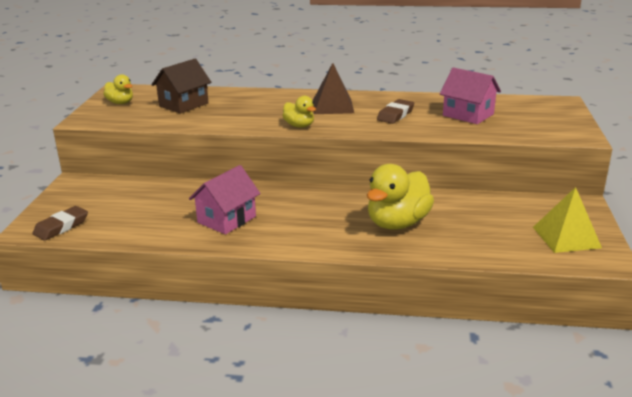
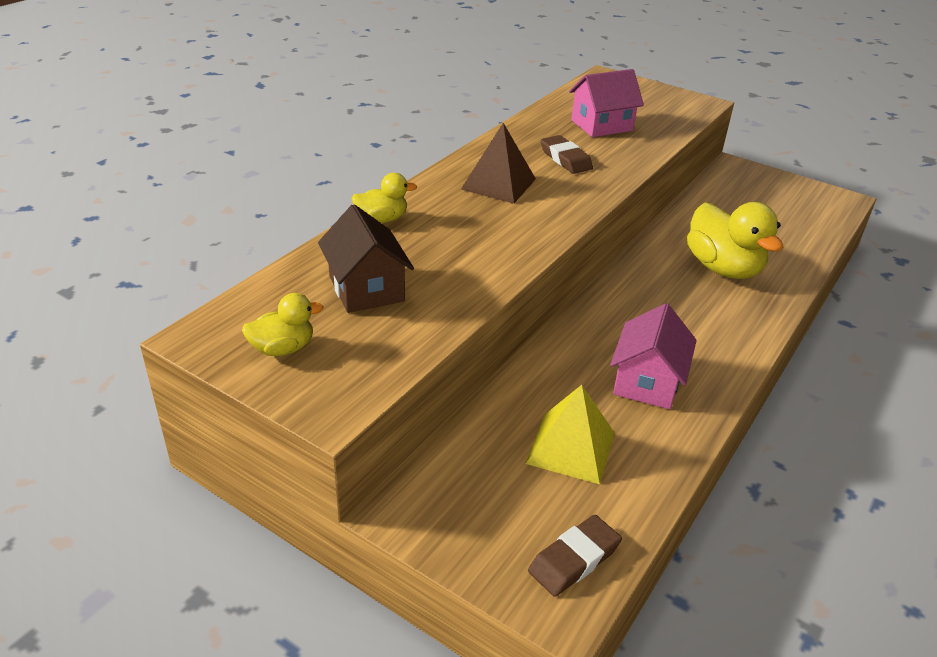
camera: 65 degrees left, 10 degrees up
(61, 226) = (574, 559): brown eraser -> brown eraser turned 75 degrees clockwise
(226, 219) = (647, 382): pink house -> pink house turned 45 degrees clockwise
(299, 126) = (547, 224): yellow duck -> yellow duck (382, 219)
(566, 237) = (794, 198): yellow pyramid -> yellow pyramid (571, 447)

